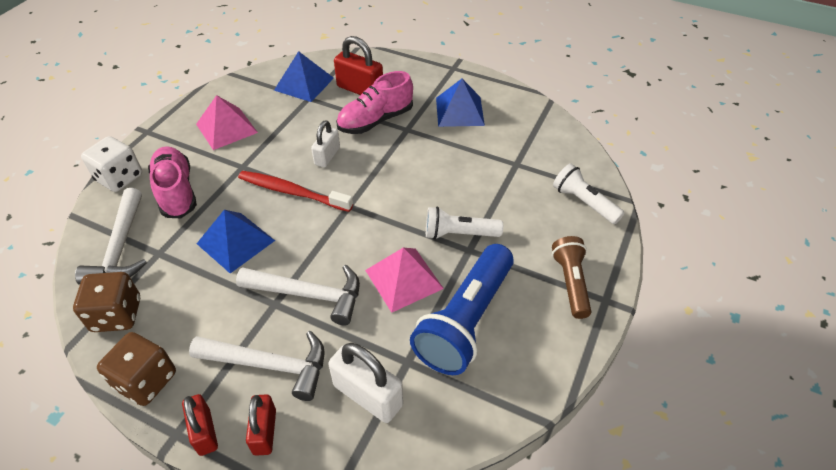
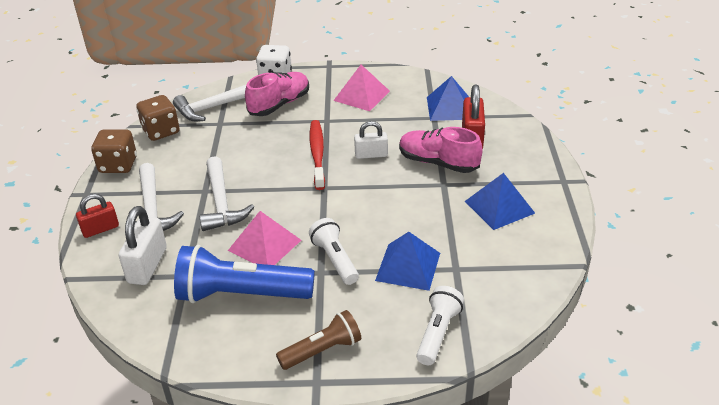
camera: 65 degrees right, 10 degrees down
(204, 432) = (91, 204): red padlock -> none
(235, 242) = (250, 150): blue pyramid -> blue pyramid (408, 266)

